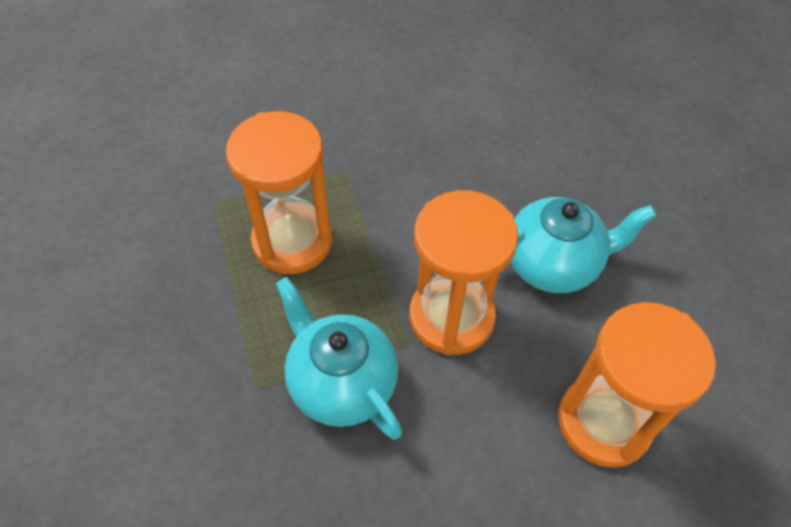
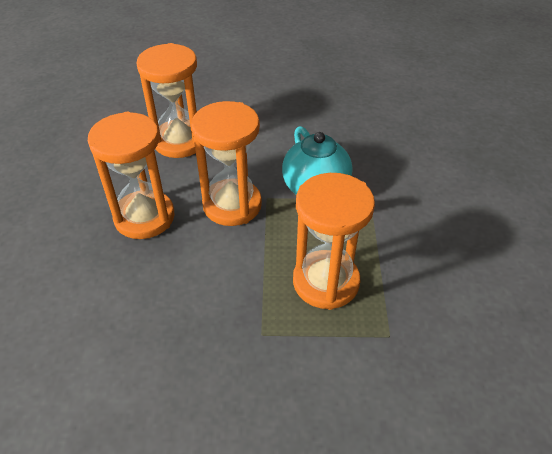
camera: 160 degrees left, 10 degrees down
(553, 264) = (144, 217): turquoise teapot -> orange hourglass

